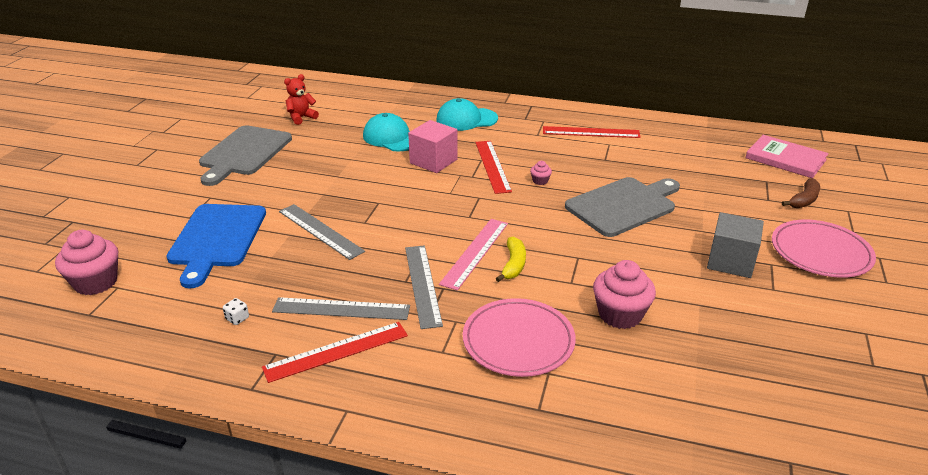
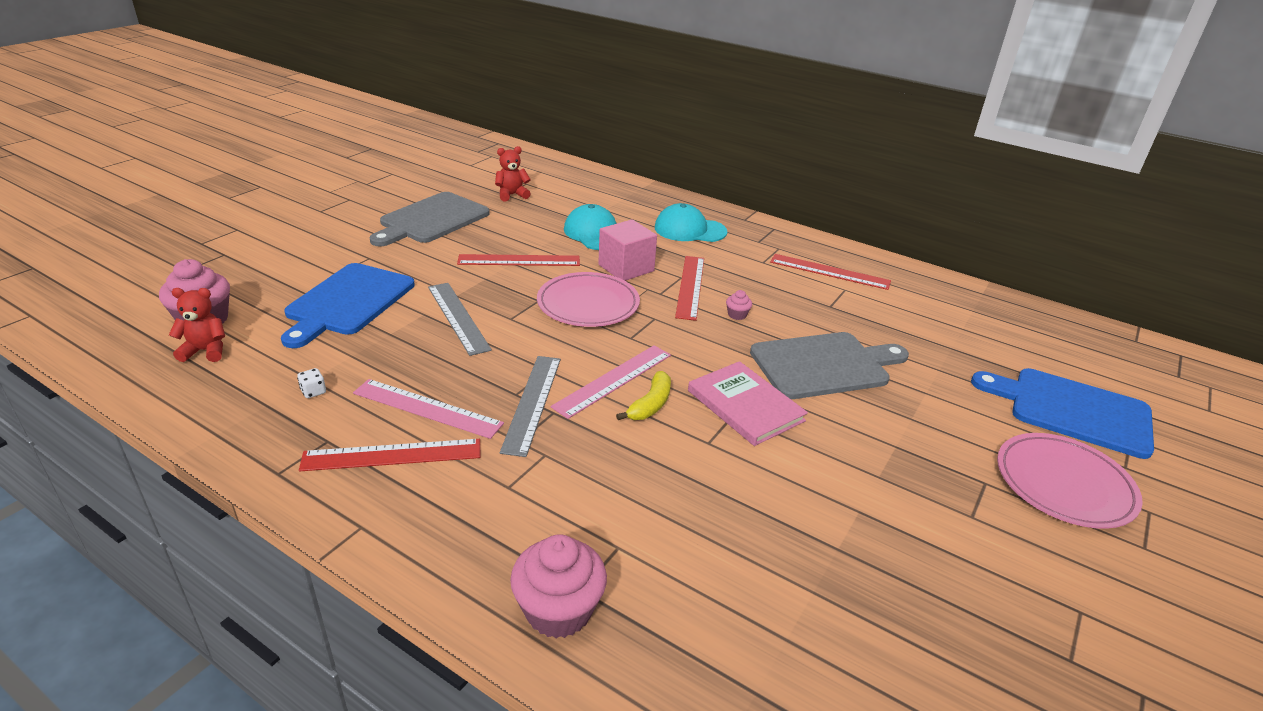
camera: 15 degrees right, 0 degrees up
(117, 308) = (205, 351): none -> red teddy bear
(341, 309) = (427, 408): grey ruler -> pink ruler
(342, 173) = (519, 260): none -> red ruler
(518, 341) = (604, 498): pink plate -> pink plate (588, 304)
(620, 314) = (748, 497): pink cupcake -> pink cupcake (558, 610)
(730, 261) = (930, 466): grey cube -> none
(785, 159) = (1071, 353): pink book -> pink book (745, 406)
(804, 200) = (1072, 410): brown banana -> blue cutting board

